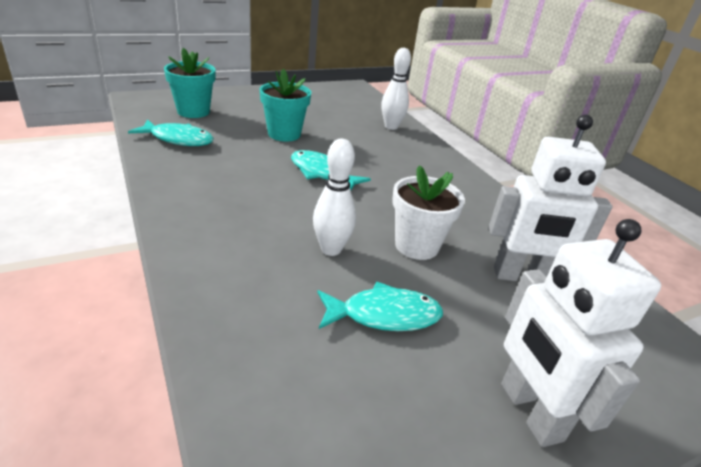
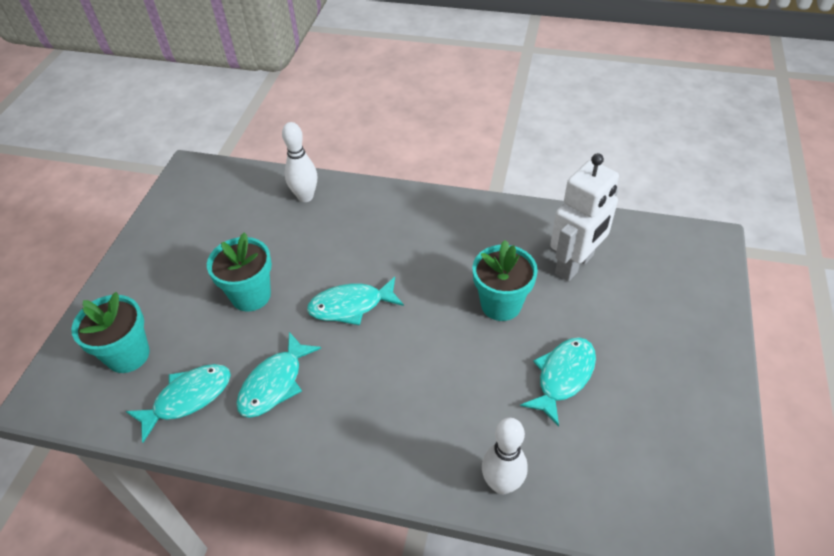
camera: 45 degrees left, 15 degrees up
(220, 165) = (274, 383): none -> turquoise fish
(331, 249) = (468, 366): white bowling pin -> white bowling pin (502, 484)
(416, 246) = (501, 304): white flower pot -> turquoise flower pot
(529, 412) = (683, 353): white robot -> none

